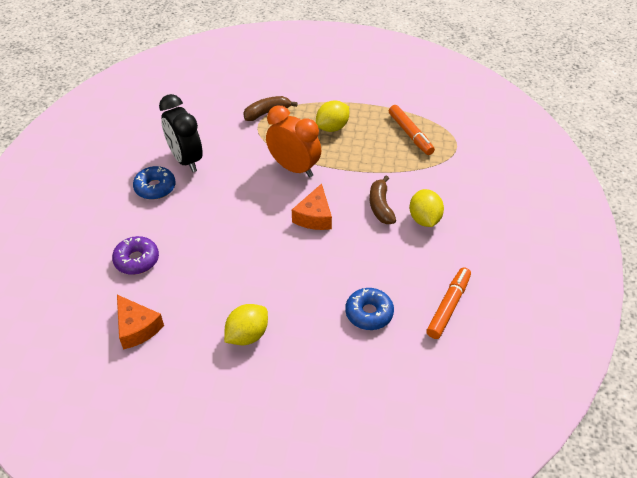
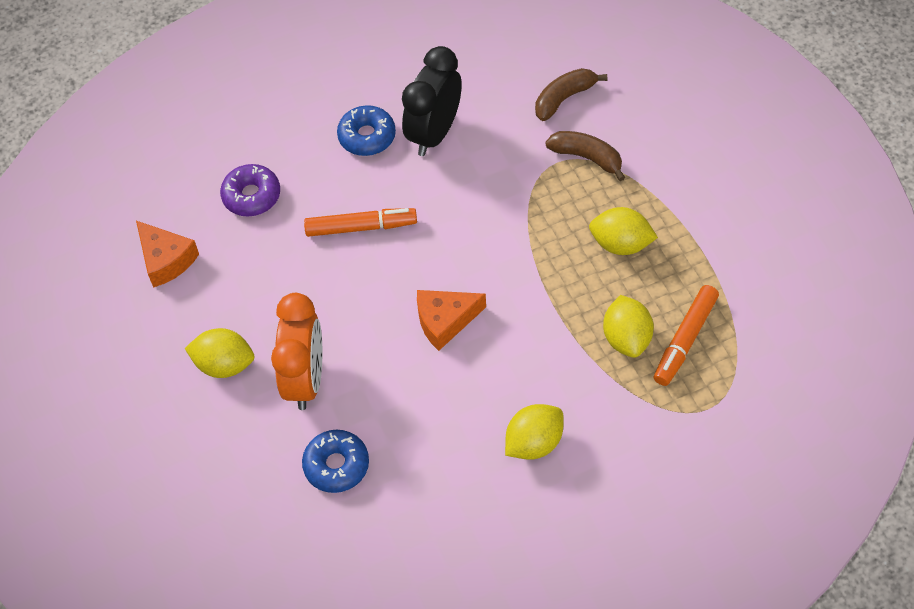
camera: 60 degrees right, 10 degrees up
(137, 328) = (166, 260): orange cheese -> orange cheese turned 60 degrees counterclockwise
(294, 168) = (510, 249): orange clock -> orange clock (305, 379)
(380, 206) = (518, 381): brown banana -> brown banana (564, 98)
(391, 153) = (626, 338): none -> yellow lemon
(448, 306) = (406, 545): orange marker -> orange marker (361, 227)

